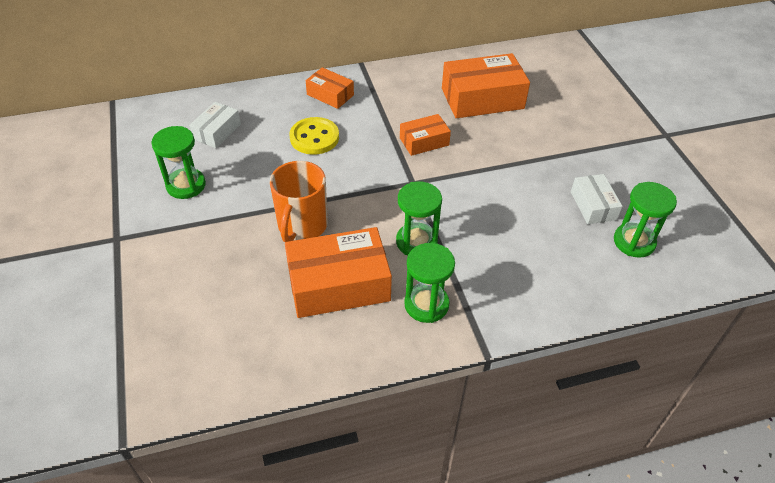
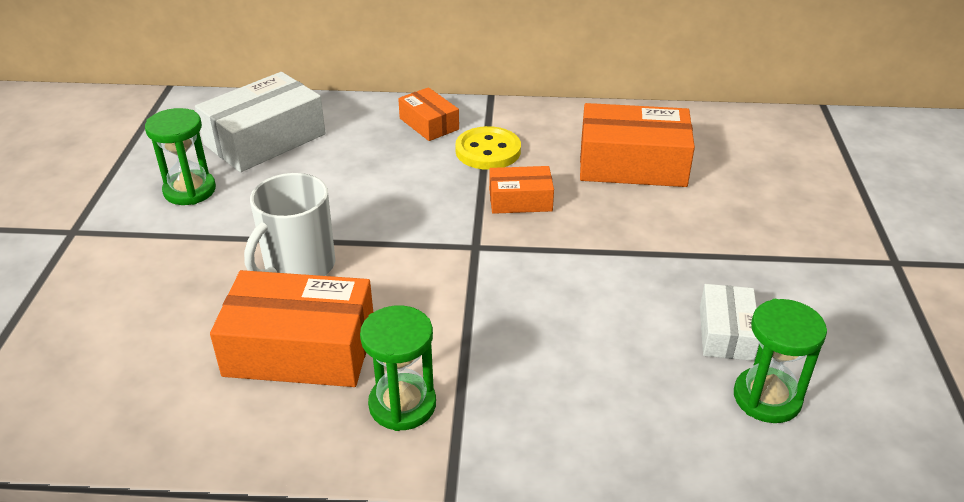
camera: 20 degrees right, 10 degrees down
(217, 132) = (265, 139): white box -> white box, size x1.83
(302, 225) = (298, 266): orange mug -> white mug
(314, 138) = (378, 168): yellow button -> yellow button (488, 151)
(416, 242) = (436, 321): green hourglass -> none

